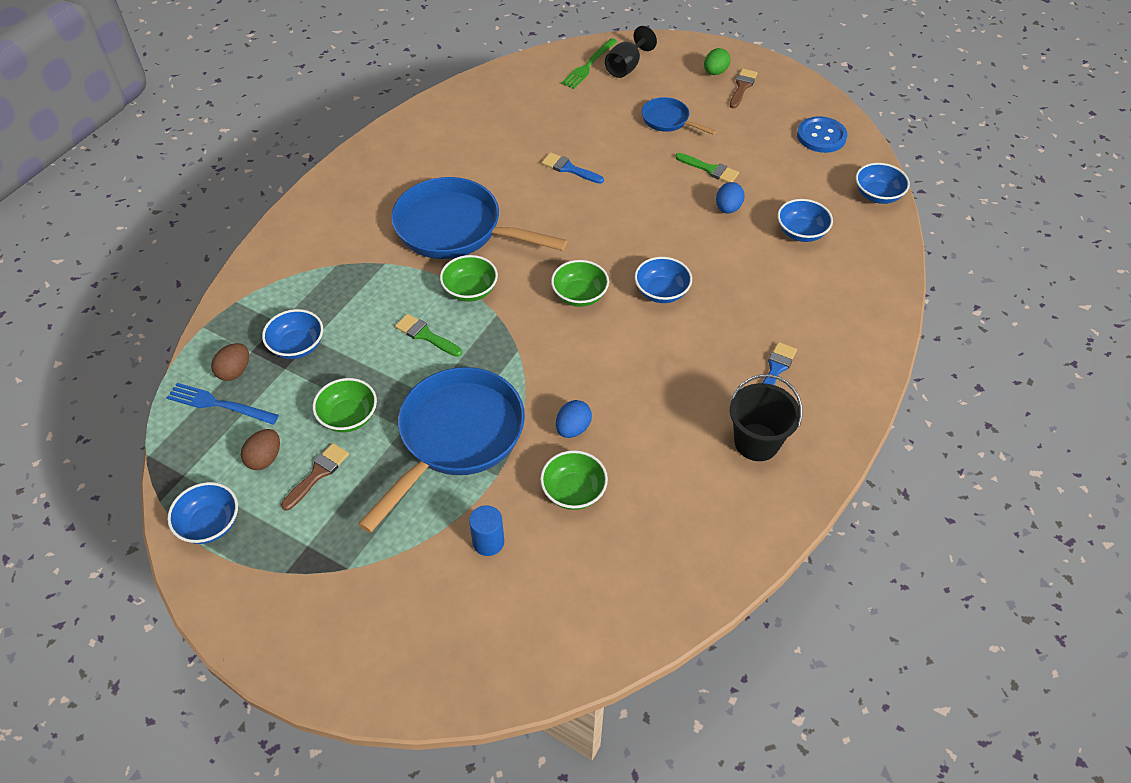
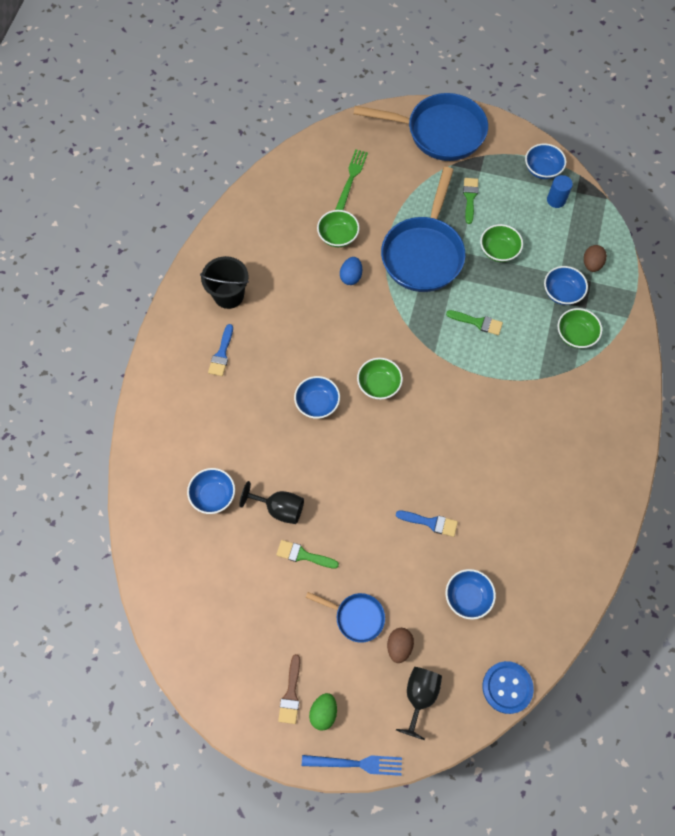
camera: 165 degrees right, 15 degrees up
(219, 404) = (586, 239): blue fork -> blue fork (356, 763)
(265, 458) = (535, 213): brown egg -> brown egg (399, 646)
(318, 474) = (497, 211): brown brush -> none
(347, 505) = (470, 197): none -> green brush
(455, 229) = (500, 426): blue pan -> blue pan (440, 132)
(470, 290) = (463, 369): green bowl -> green bowl (575, 335)
(488, 542) = (378, 196): blue cylinder -> blue cylinder (556, 200)
(588, 65) = (460, 688): green fork -> green fork (351, 178)
(728, 208) = (279, 508): blue egg -> black goblet
(821, 136) = (203, 632): blue button -> blue button (507, 687)
(877, 195) = (147, 560): blue bowl -> blue bowl (468, 597)

